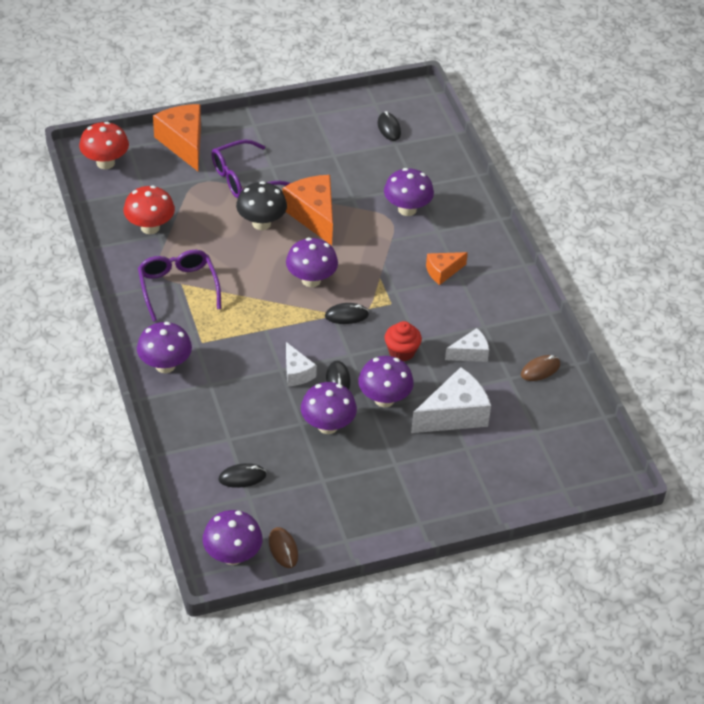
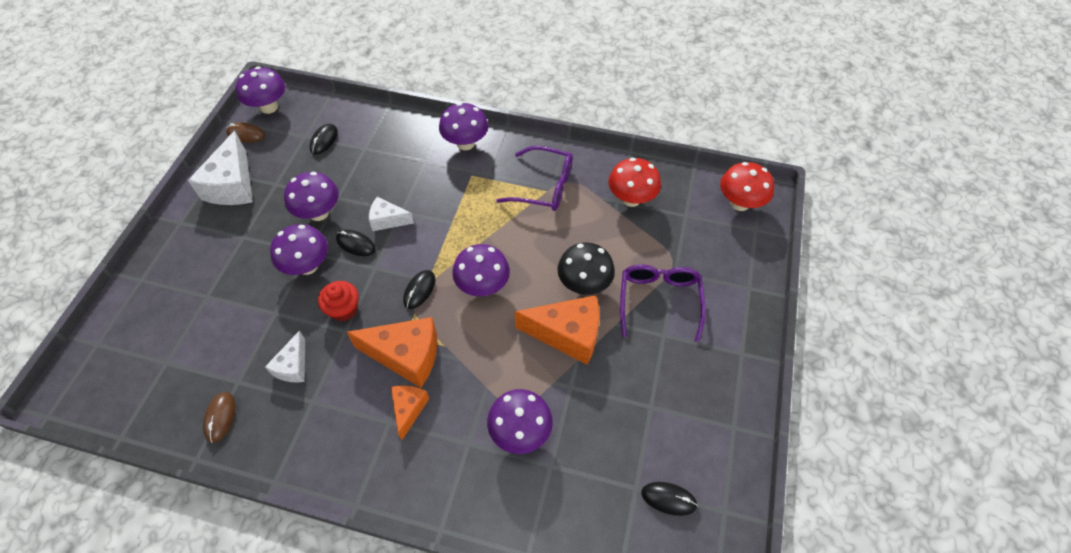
camera: 125 degrees right, 10 degrees up
(183, 143) = (740, 275): orange cheese -> orange cheese (406, 356)
(454, 414) = (245, 308): white cheese -> white cheese (233, 185)

